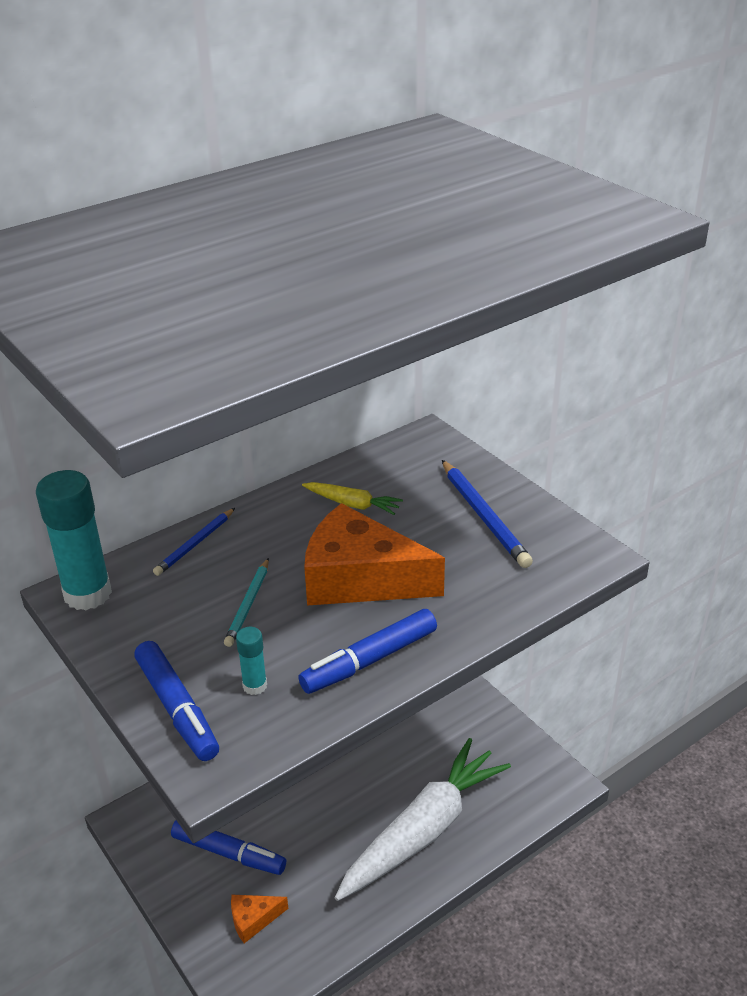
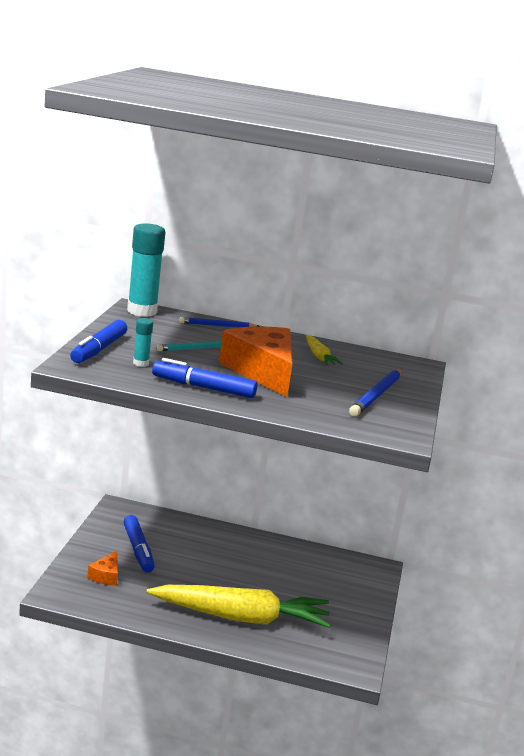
camera: 45 degrees right, 15 degrees down
(253, 919) = (106, 576): orange cheese -> orange cheese turned 105 degrees counterclockwise
(423, 830) = (241, 617): white carrot -> yellow carrot

